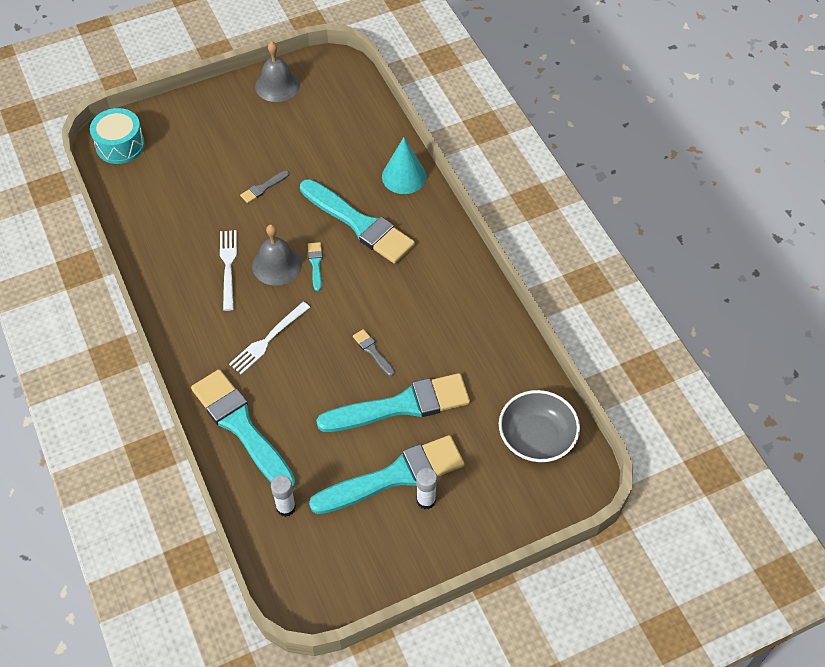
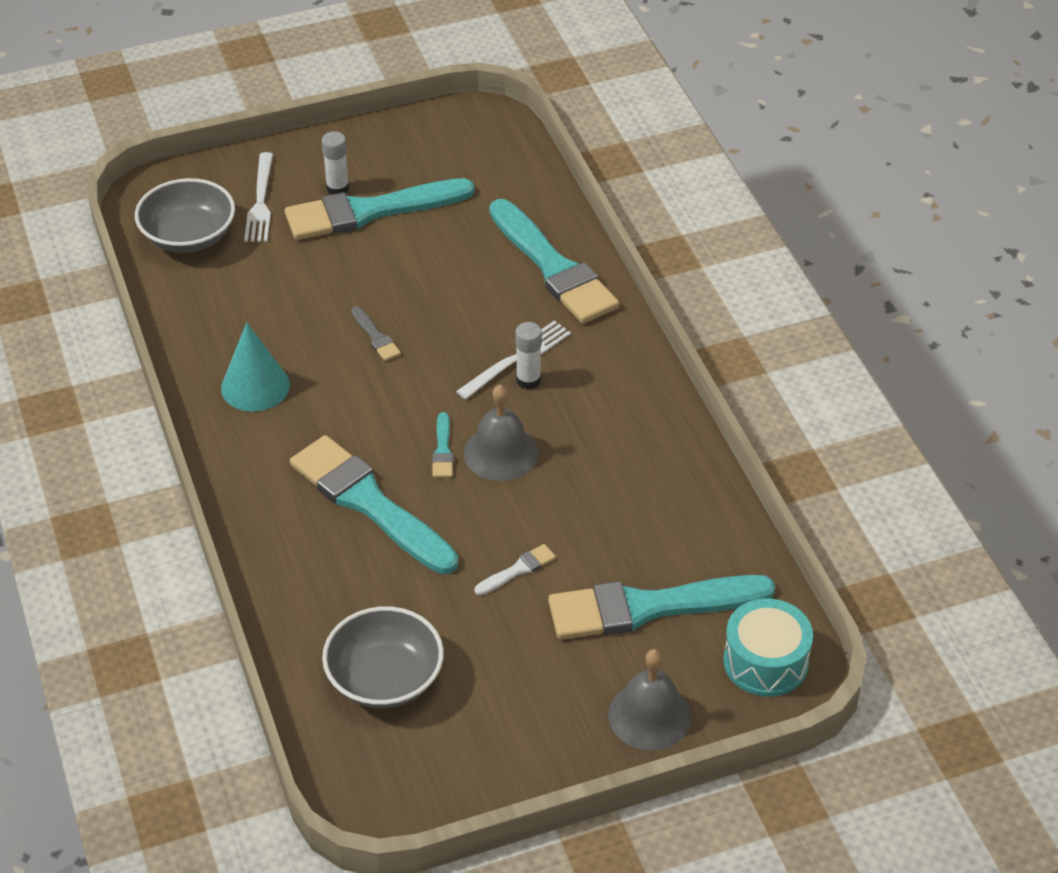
camera: 175 degrees left, 10 degrees down
(228, 266) = (573, 455): white fork -> white fork (260, 202)
(263, 188) = (518, 570): grey brush -> white brush
(277, 85) = (486, 763): grey bell -> grey bell (649, 715)
(286, 507) = (502, 191): white glue stick -> white glue stick (528, 380)
(336, 123) = (385, 678): none -> grey bowl
(401, 405) = (348, 277): turquoise brush -> turquoise brush (649, 607)
(404, 176) = (285, 574): turquoise cone -> turquoise cone (255, 386)

